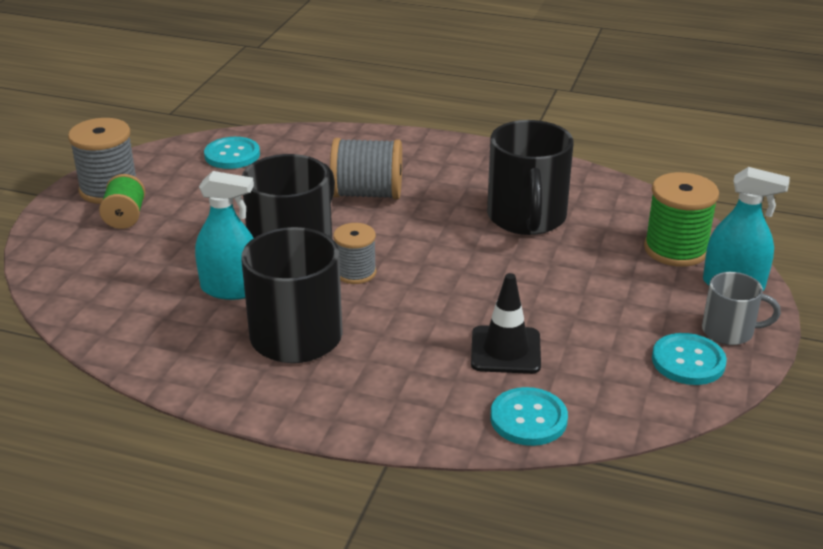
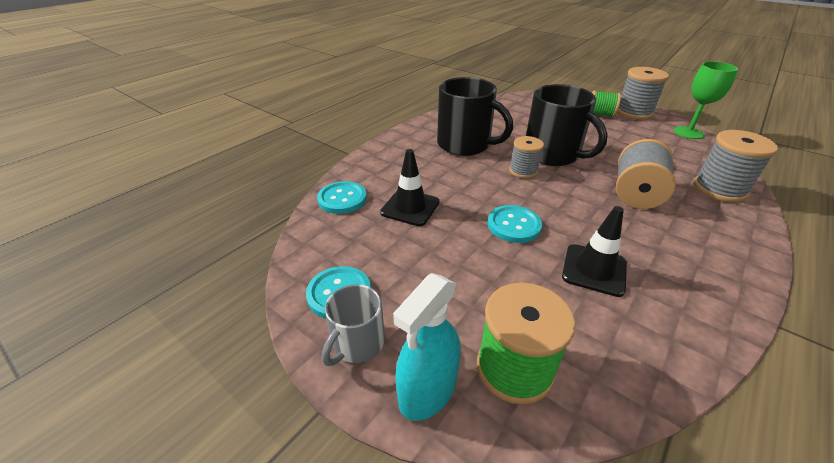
camera: 110 degrees right, 5 degrees up
(175, 153) = (688, 132): none -> green goblet
(231, 289) = (517, 133): turquoise spray bottle -> none
(232, 155) = (691, 150): turquoise button -> turquoise button (514, 225)
(326, 147) = (719, 189): none -> grey spool
(526, 218) = (594, 270): black mug -> black traffic cone

